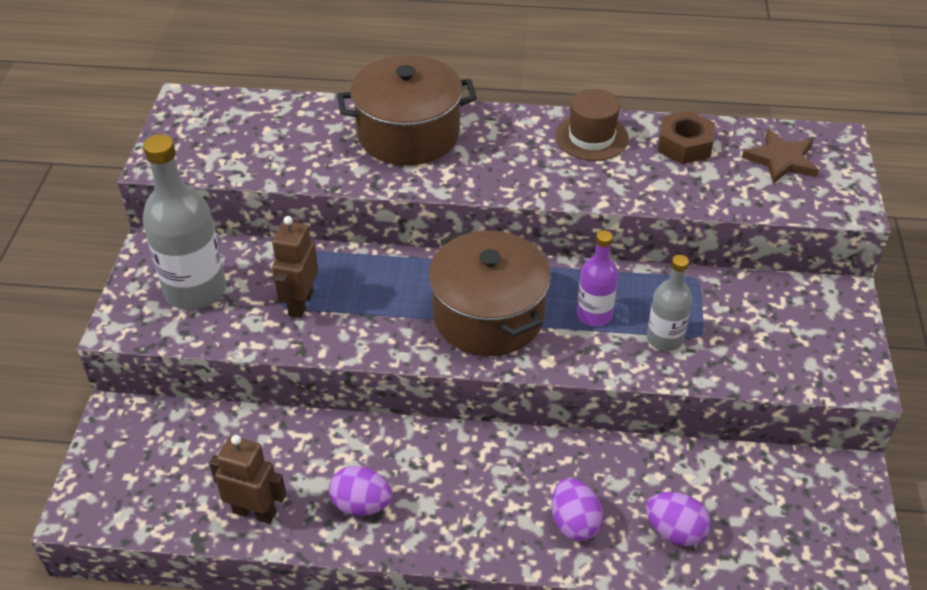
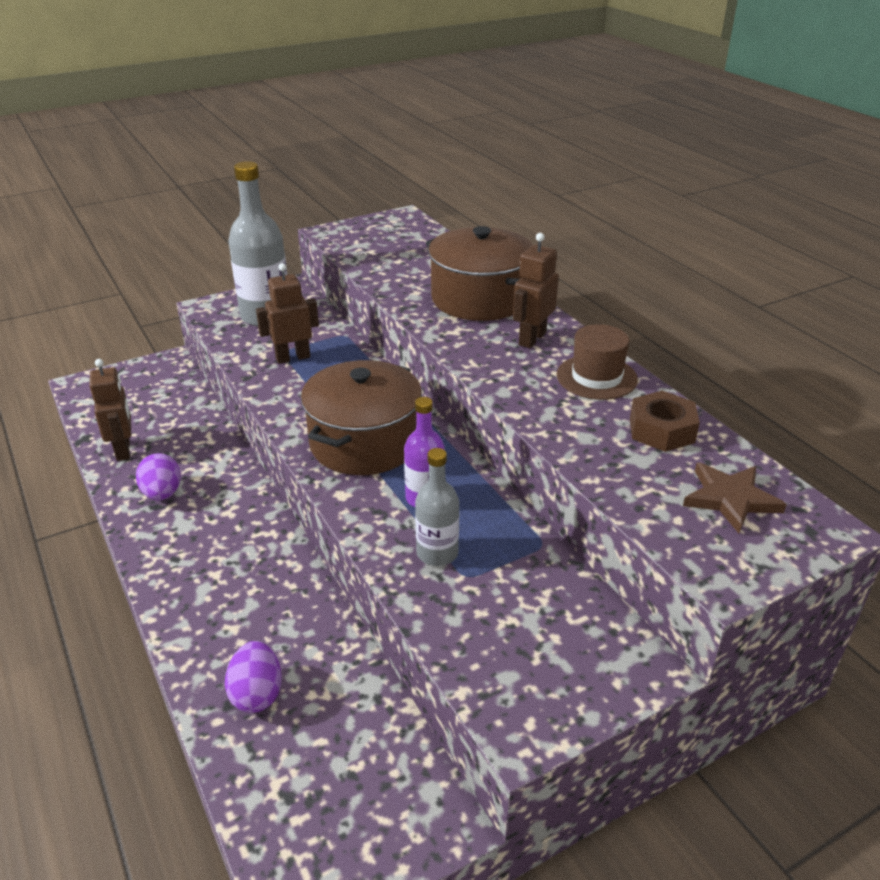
camera: 55 degrees right, 10 degrees down
(504, 139) = (532, 339): none -> brown robot
(574, 522) = (221, 619): purple egg -> none

